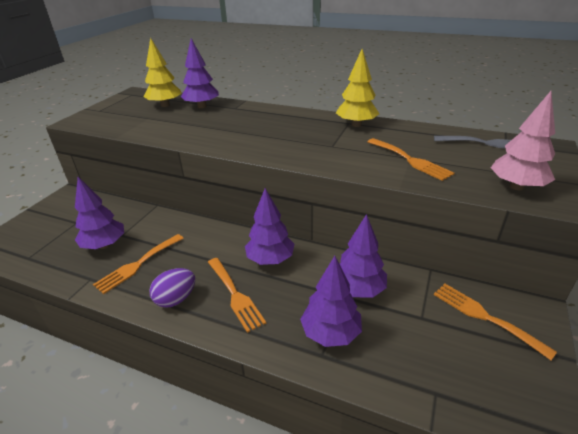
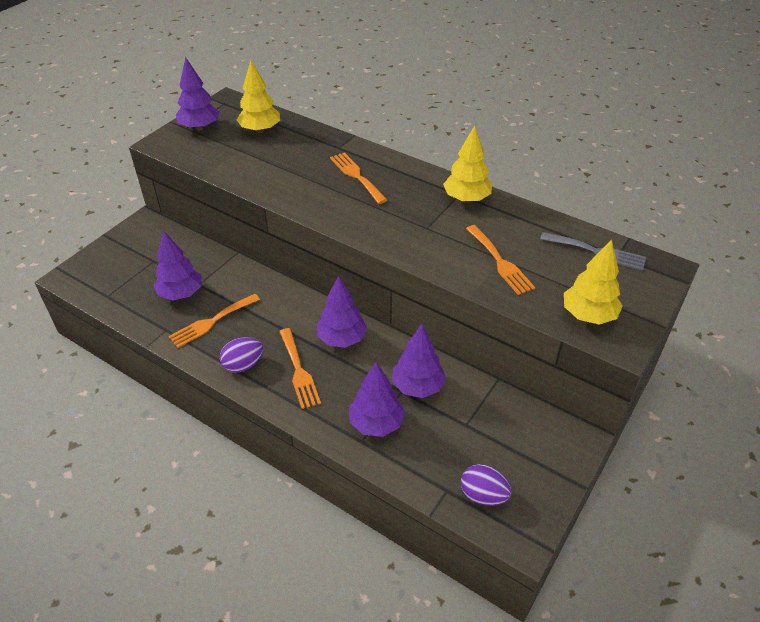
camera: 10 degrees right, 10 degrees up
(202, 106) = (301, 139): purple tree -> purple tree (200, 127)
(477, 391) = (483, 495): none -> purple egg
(484, 316) = (526, 434): orange fork -> orange fork (356, 176)
(516, 186) = (588, 315): pink tree -> yellow tree

